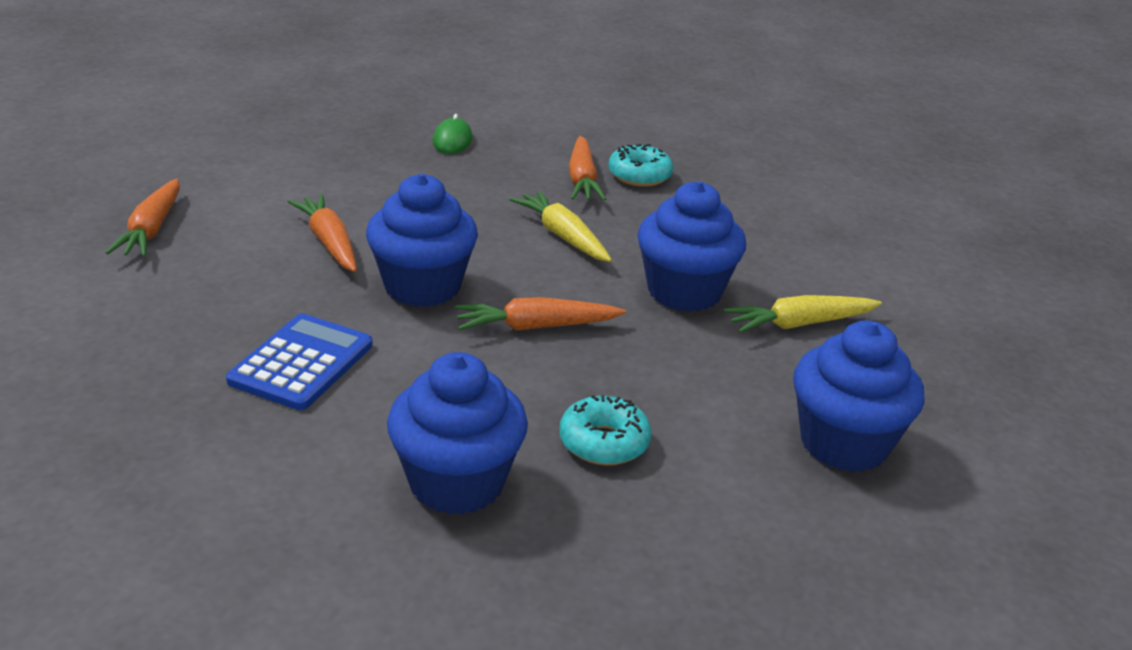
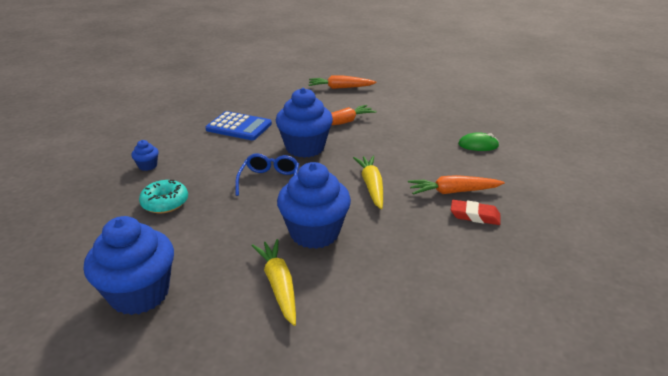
camera: 90 degrees right, 0 degrees up
(456, 483) = (148, 166): blue cupcake -> blue cupcake, size x0.44
(536, 327) = (270, 181): orange carrot -> blue glasses
(563, 236) = (371, 186): yellow carrot -> yellow carrot turned 60 degrees counterclockwise
(639, 175) = (474, 216): turquoise donut -> red eraser

